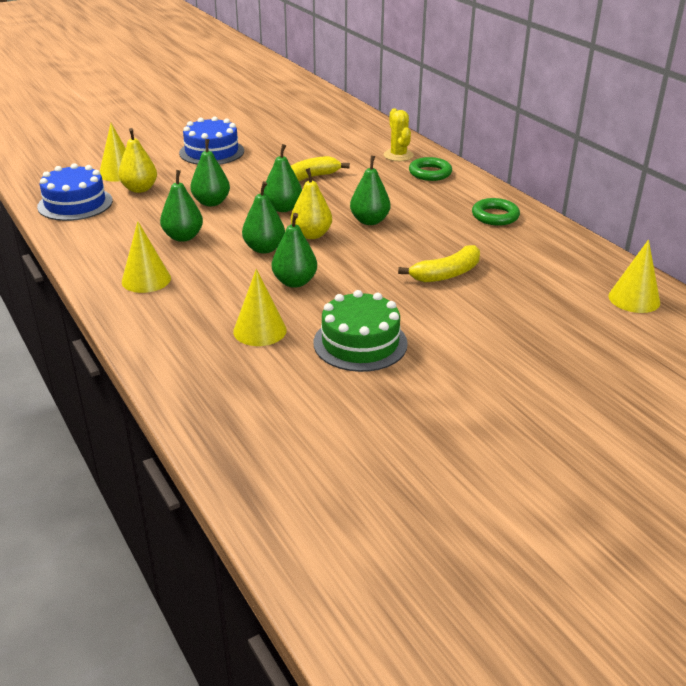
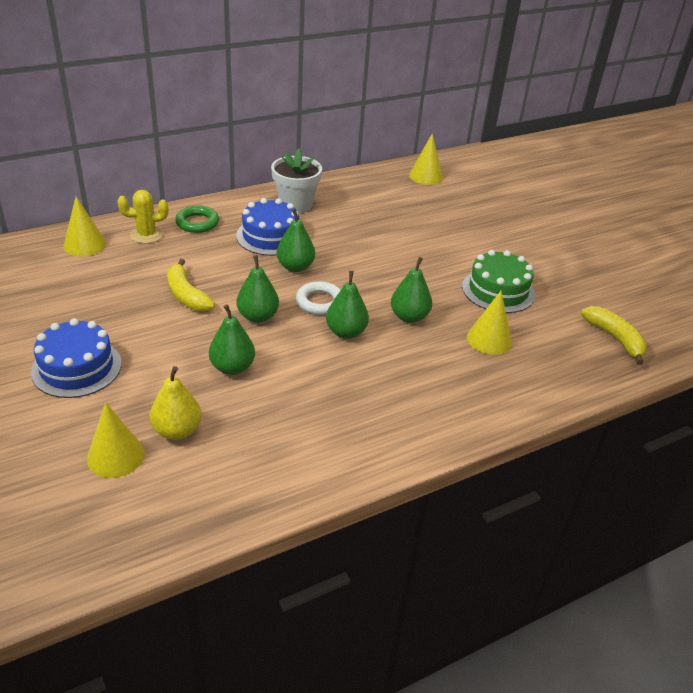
camera: 90 degrees left, 5 degrees up
(75, 204) = (208, 492): blue cake -> blue cake (270, 236)
(146, 279) = (408, 412): yellow cone -> yellow cone (84, 244)
(183, 237) = (316, 388): green pear -> none
(311, 235) = (319, 302): yellow pear -> white ring
(446, 274) = (393, 240): yellow banana -> yellow banana (615, 338)
(495, 216) = (295, 205): green ring -> white flower pot

